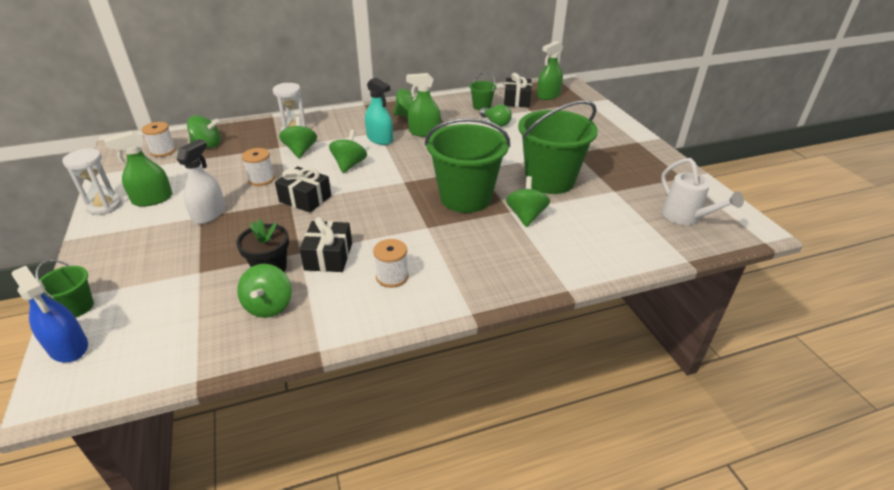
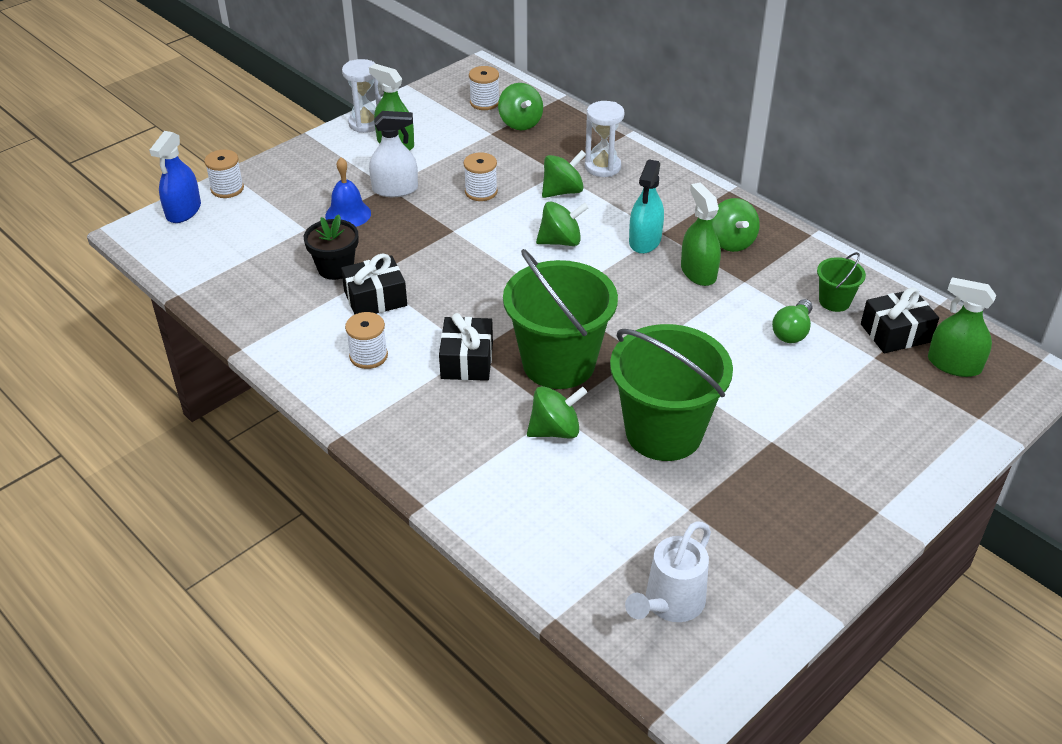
camera: 65 degrees right, 5 degrees up
(77, 307) = (227, 189): green bucket -> white spool
(209, 244) = (348, 214): none -> blue bell
(269, 306) = (282, 292): green spinning top -> none
(305, 199) = (466, 239): black gift -> black gift (467, 360)

